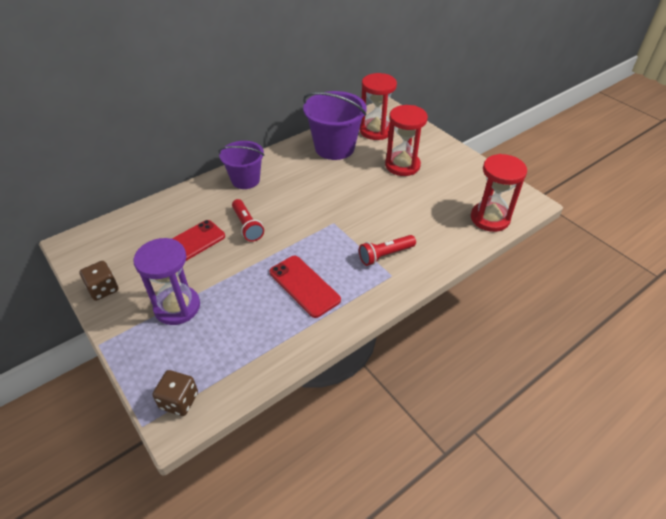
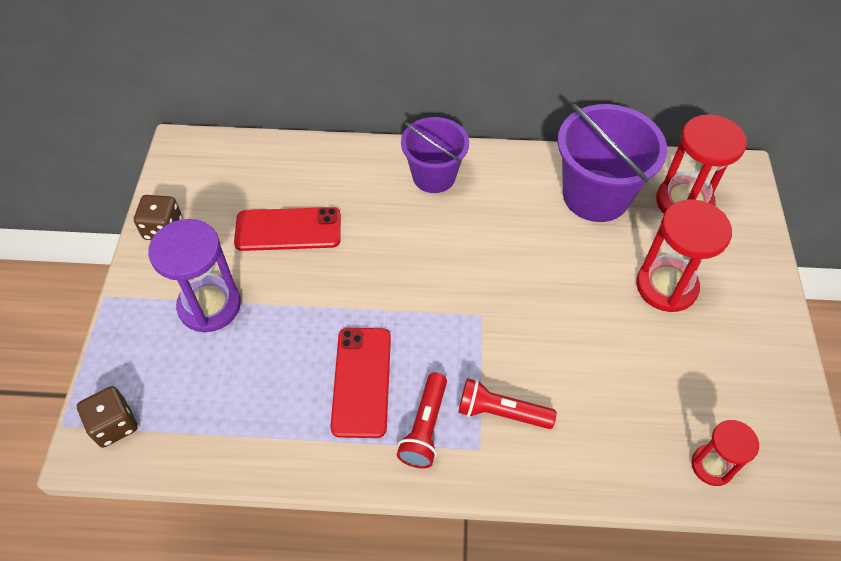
camera: 40 degrees right, 10 degrees up
(247, 226) = (375, 247): red flashlight -> red flashlight (425, 428)
(490, 218) = (712, 466): red hourglass -> red hourglass, size x0.59

